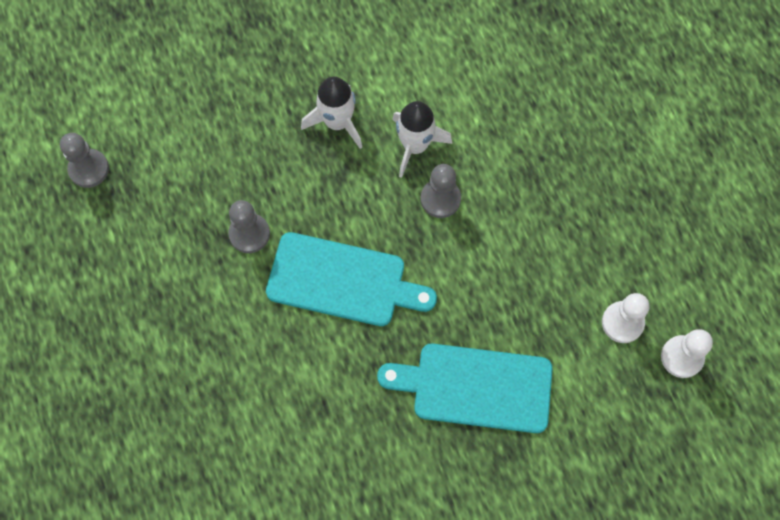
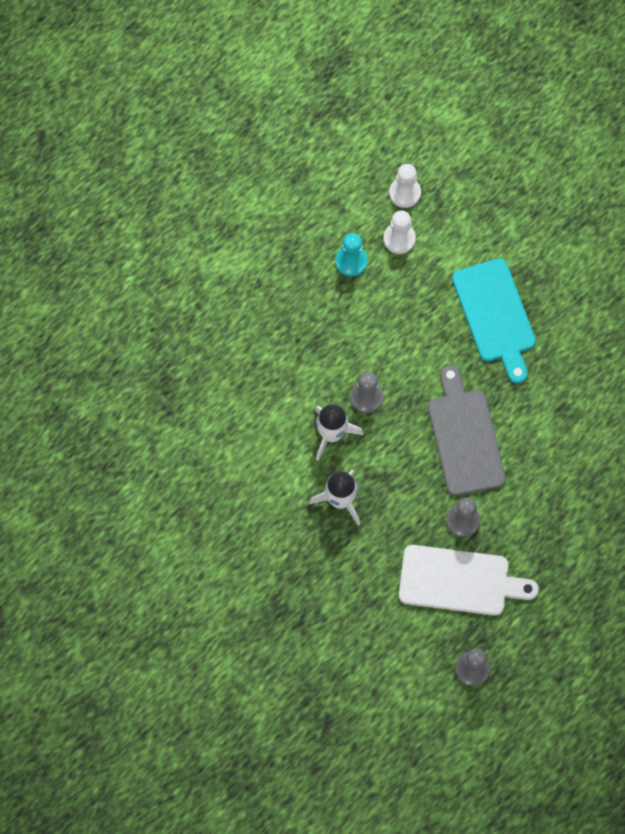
camera: 115 degrees left, 0 degrees up
(186, 199) = (459, 581): none -> white cutting board
(342, 281) = (464, 437): turquoise cutting board -> grey cutting board
(615, 256) = (351, 261): none -> turquoise pawn

